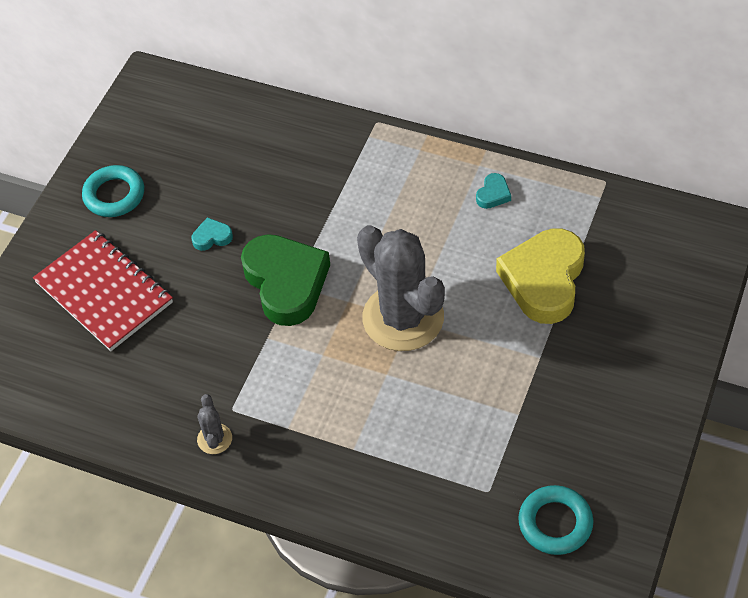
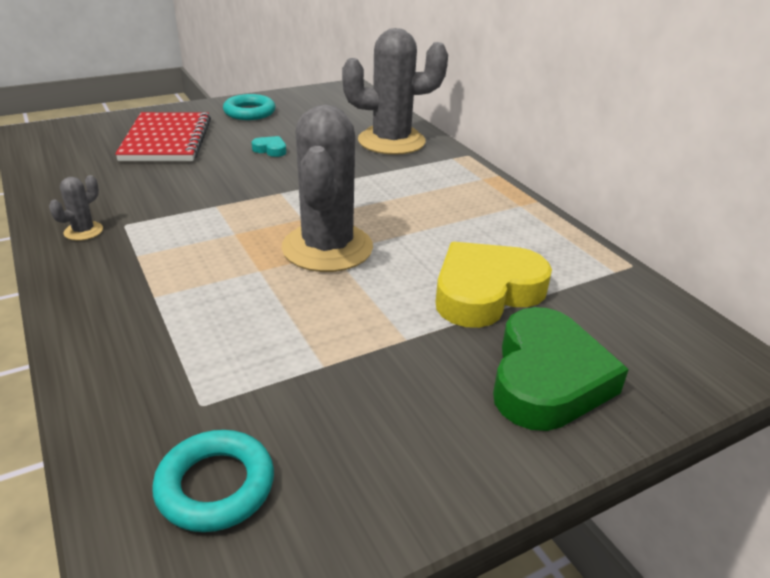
camera: 35 degrees right, 20 degrees down
(286, 283) = (277, 189): green heart -> green heart (547, 378)
(295, 148) = (391, 141): none -> grey cactus
(493, 194) = (510, 224): turquoise heart -> none

